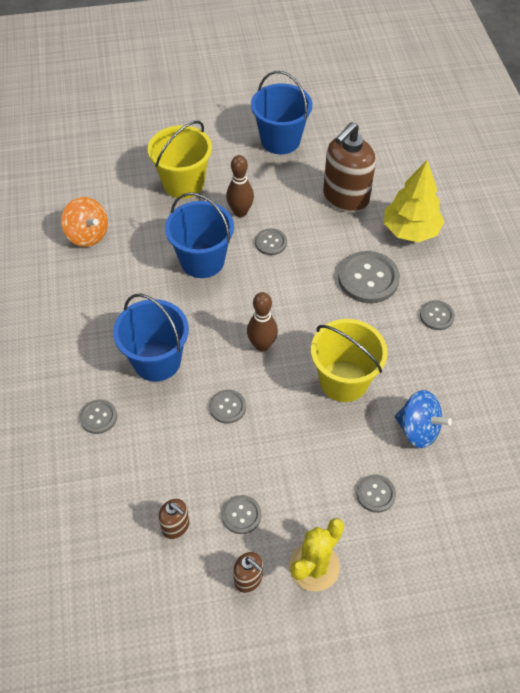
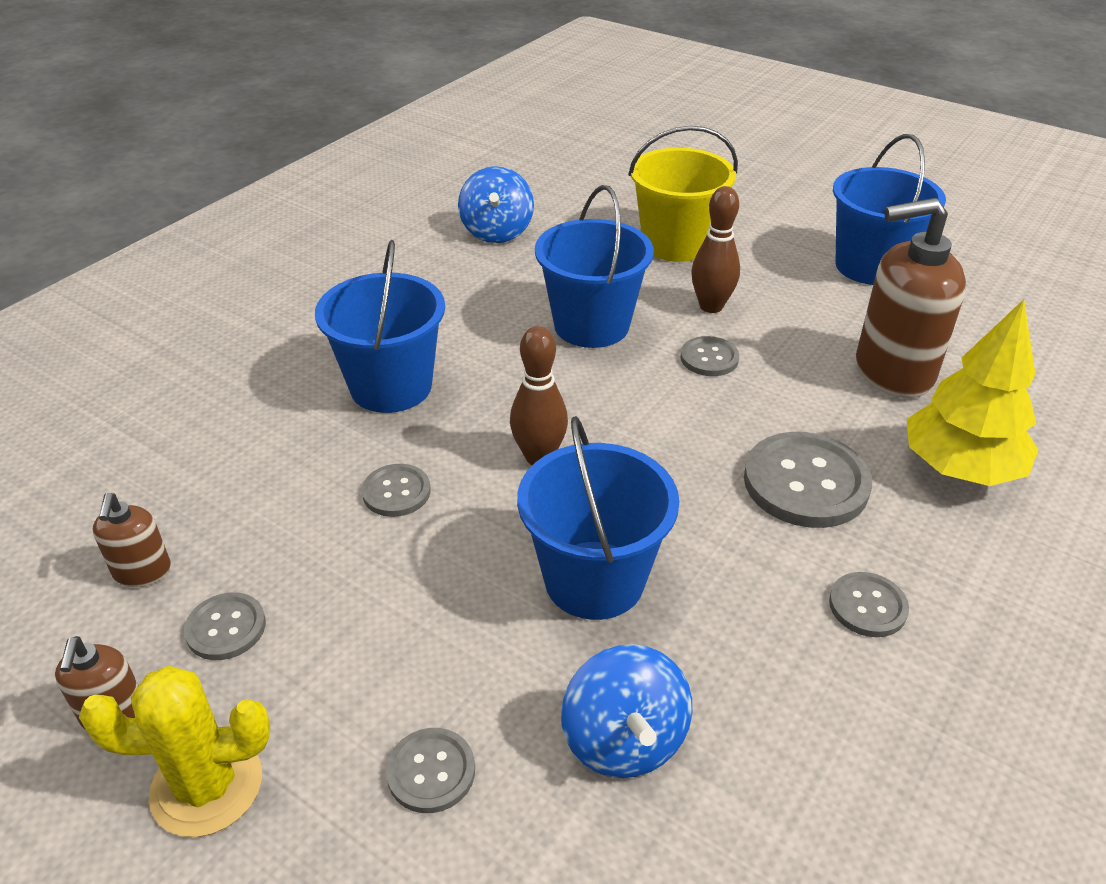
camera: 45 degrees right, 15 degrees down
(87, 235) = (497, 232): orange spinning top -> blue spinning top
(98, 417) = (249, 396): grey button -> none
(344, 381) = (594, 580): yellow bucket -> blue bucket

